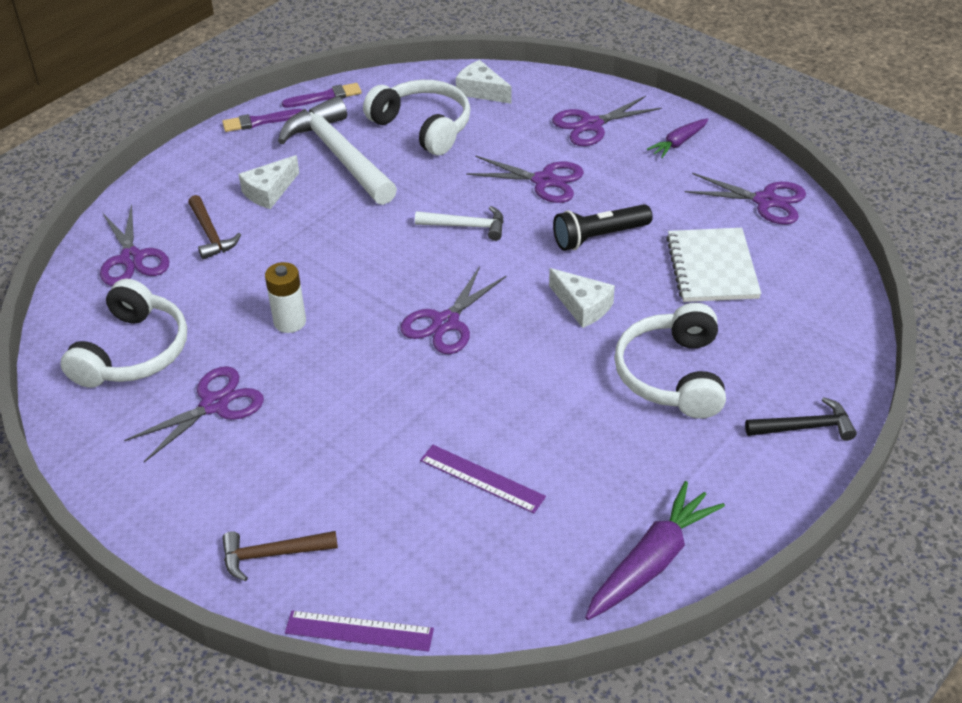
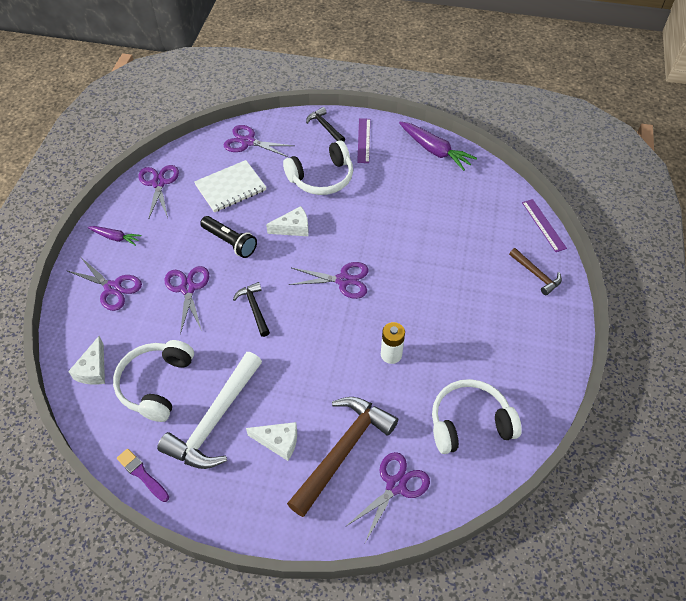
camera: 120 degrees left, 10 degrees up
(211, 234) = (343, 450): brown hammer -> brown hammer, size x1.94
(214, 404) = (474, 353): purple scissors -> purple scissors (248, 142)
(260, 121) = (196, 503): purple brush -> none
(466, 226) = (254, 308): white hammer -> black hammer
(482, 478) = (435, 220): purple ruler -> purple ruler (363, 140)
(582, 306) = (293, 228): white cheese -> white cheese turned 60 degrees clockwise
(651, 561) = (434, 151): purple carrot -> purple carrot turned 150 degrees counterclockwise

